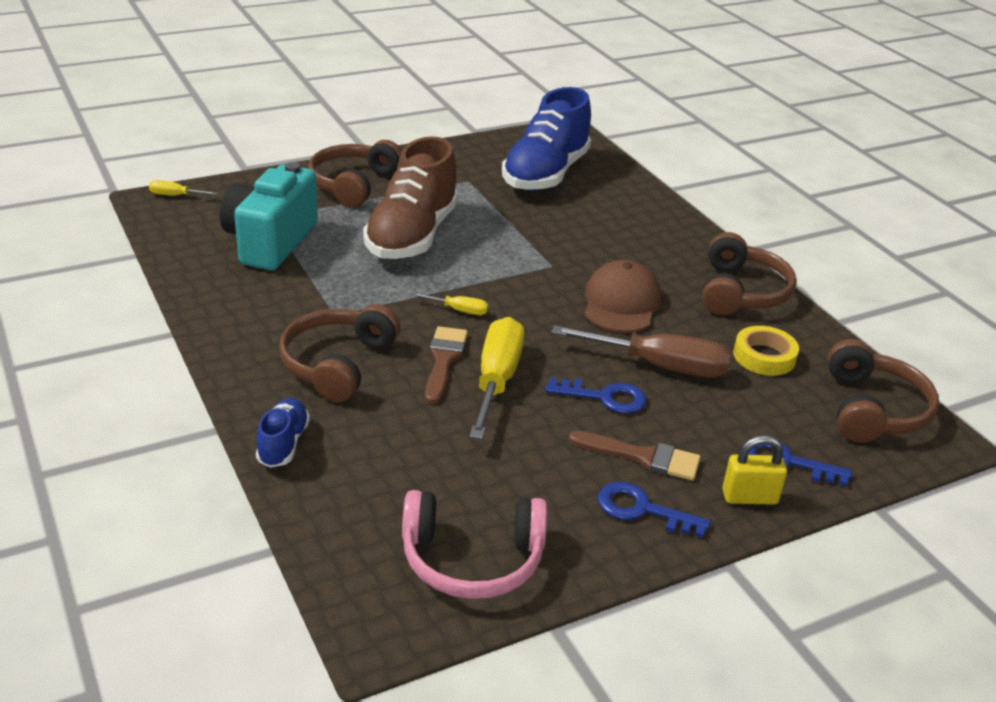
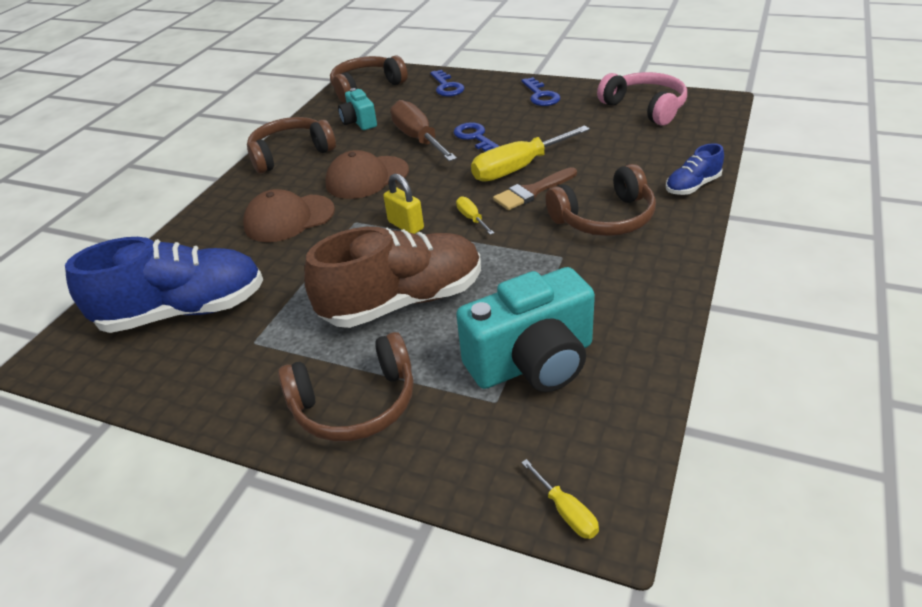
camera: 125 degrees left, 5 degrees up
(608, 245) = (289, 218): none -> brown cap
(642, 457) = (505, 110): brown brush -> none
(749, 497) = (487, 83): yellow padlock -> yellow padlock (406, 225)
(764, 356) = (359, 122): yellow tape -> turquoise camera

